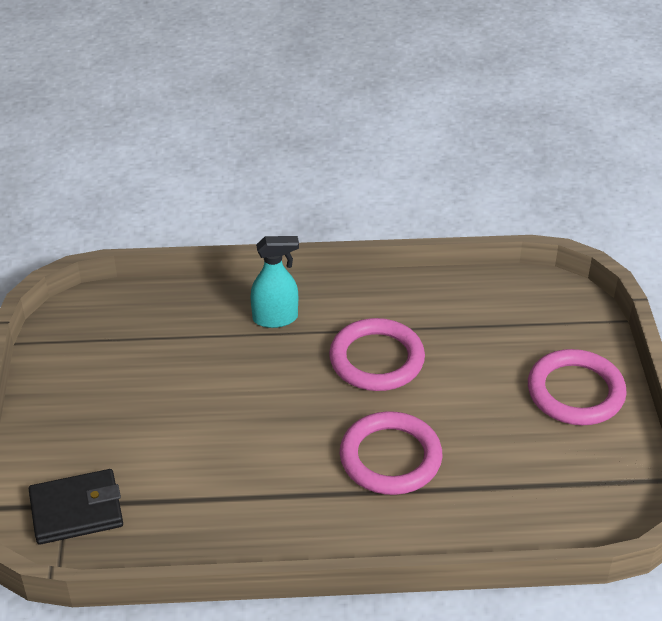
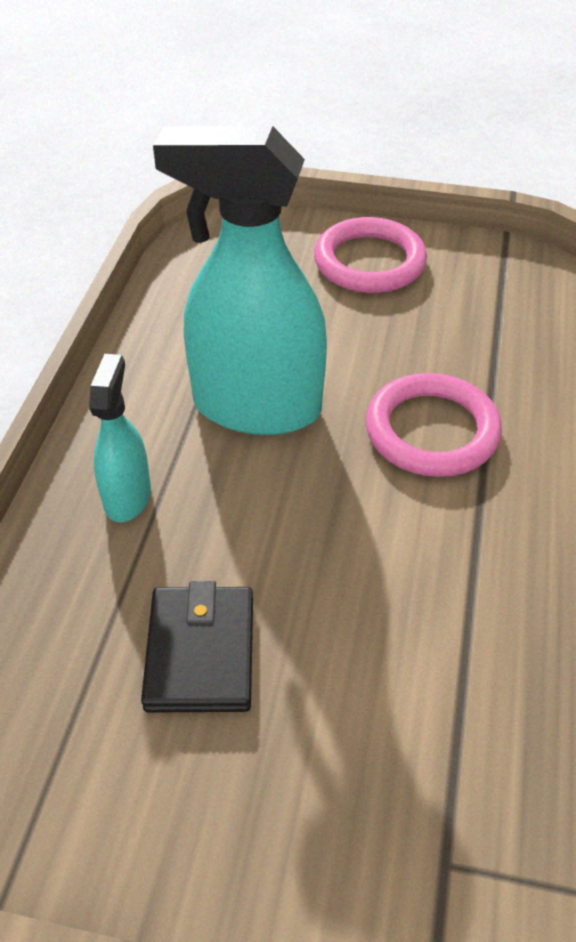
camera: 75 degrees left, 5 degrees up
(76, 510) = (462, 846): black wallet -> black wallet (201, 653)
(376, 359) = (256, 407): pink ring -> turquoise spray bottle

